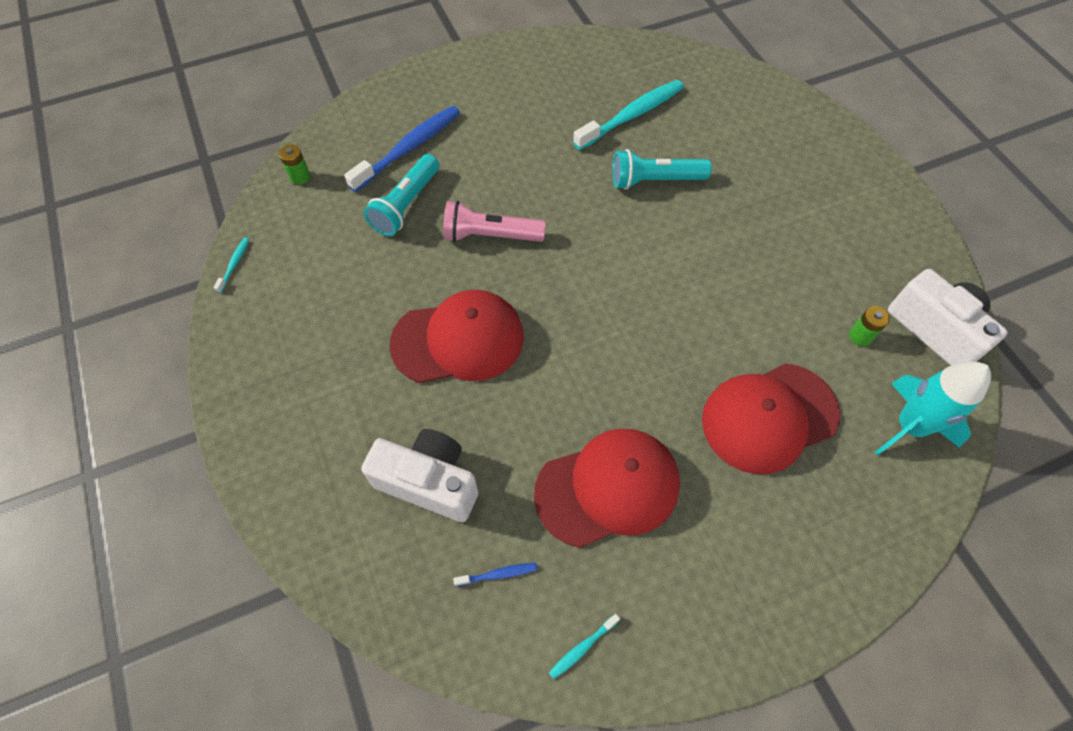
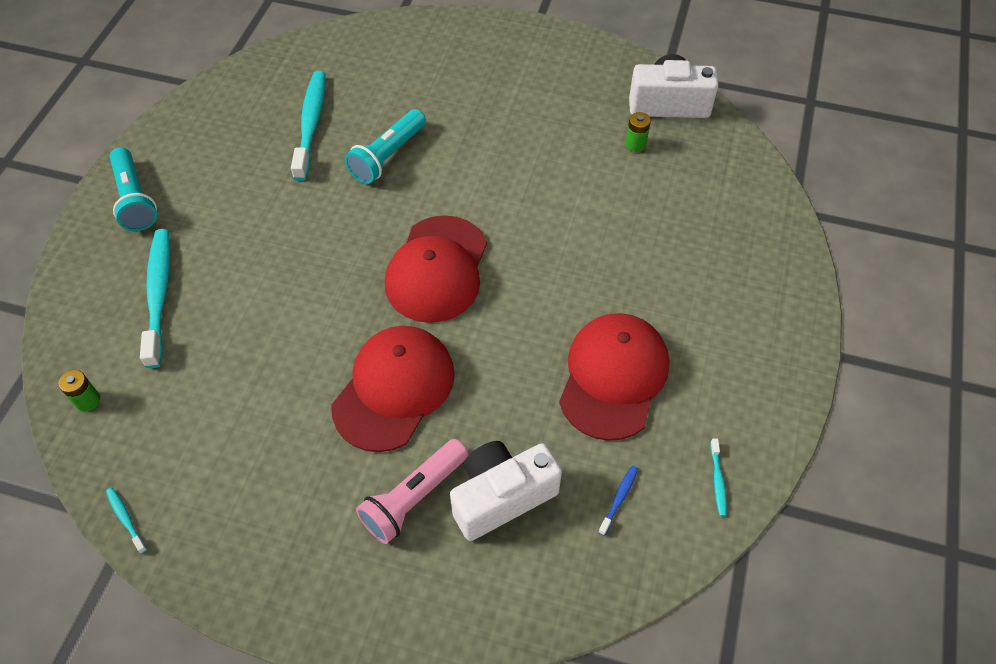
camera: 50 degrees left, 5 degrees down
(406, 205) = (218, 337): turquoise flashlight -> turquoise flashlight (135, 199)
(409, 148) = (159, 295): blue toothbrush -> turquoise toothbrush
(490, 235) = (318, 298): pink flashlight -> pink flashlight (414, 498)
(769, 417) = (647, 241): red cap -> red cap (437, 269)
(909, 426) = (721, 173): turquoise rocket -> none

